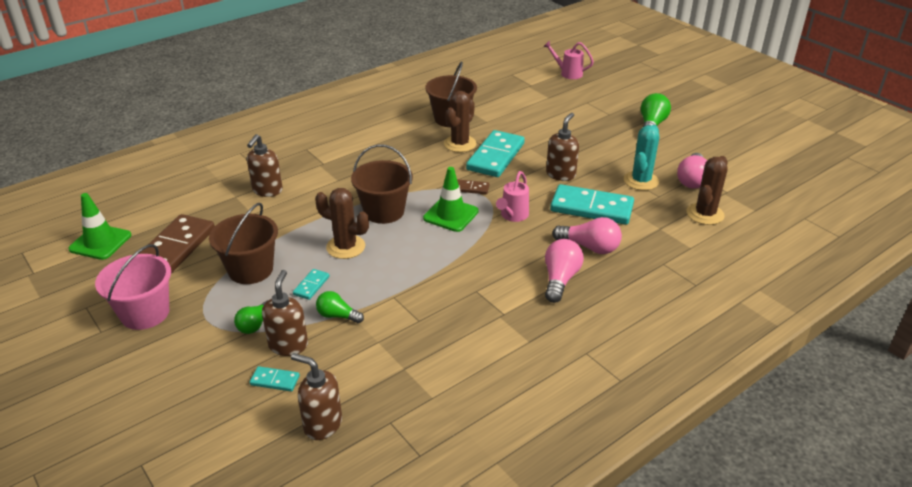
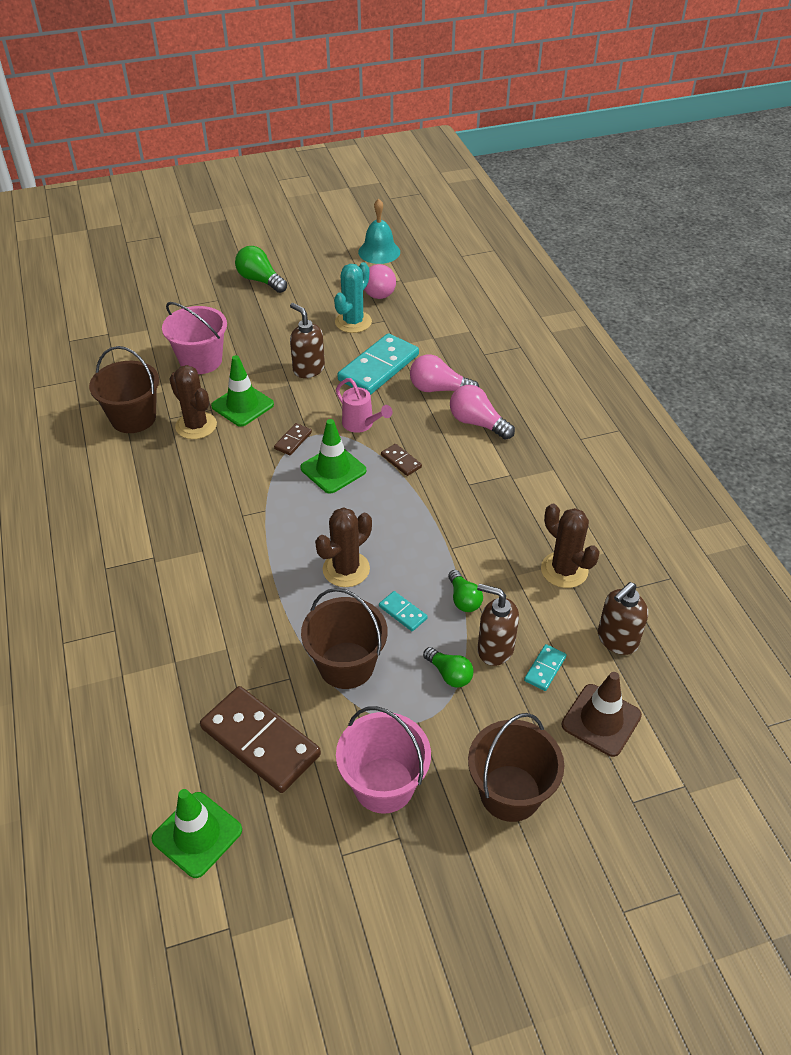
camera: 70 degrees left, 10 degrees up
(226, 428) = (601, 720): none -> brown traffic cone
(267, 191) = (182, 625): brown soap dispenser -> none
(337, 316) = (463, 599): green light bulb -> green light bulb turned 60 degrees counterclockwise
(384, 211) = (295, 522): brown bucket -> brown bucket (510, 793)
(481, 246) = (401, 461): none -> brown domino
(495, 156) = (242, 405): turquoise domino -> green traffic cone
(532, 127) = (201, 361): none -> pink bucket
(568, 73) = (106, 298): pink watering can -> none
(589, 247) = (439, 389): pink light bulb -> pink light bulb turned 120 degrees counterclockwise
(641, 181) = (353, 322): turquoise cactus -> turquoise cactus turned 75 degrees clockwise
(705, 214) = (427, 304): brown cactus -> brown cactus (564, 570)
(755, 170) = (379, 252): none -> turquoise bell

